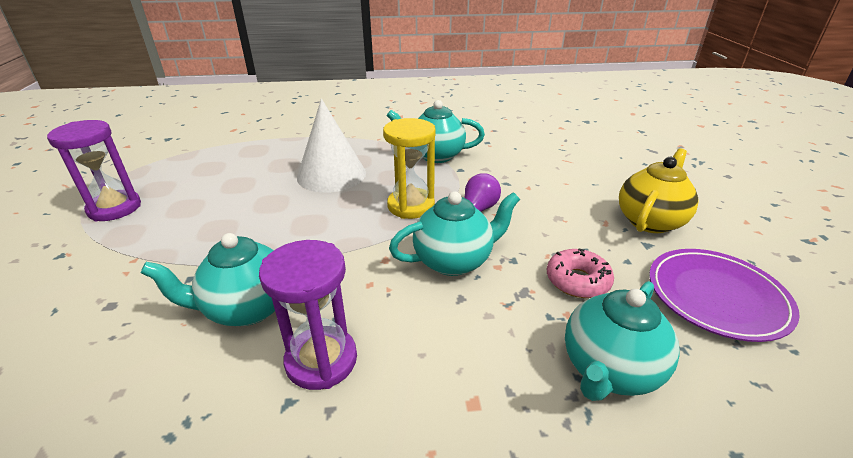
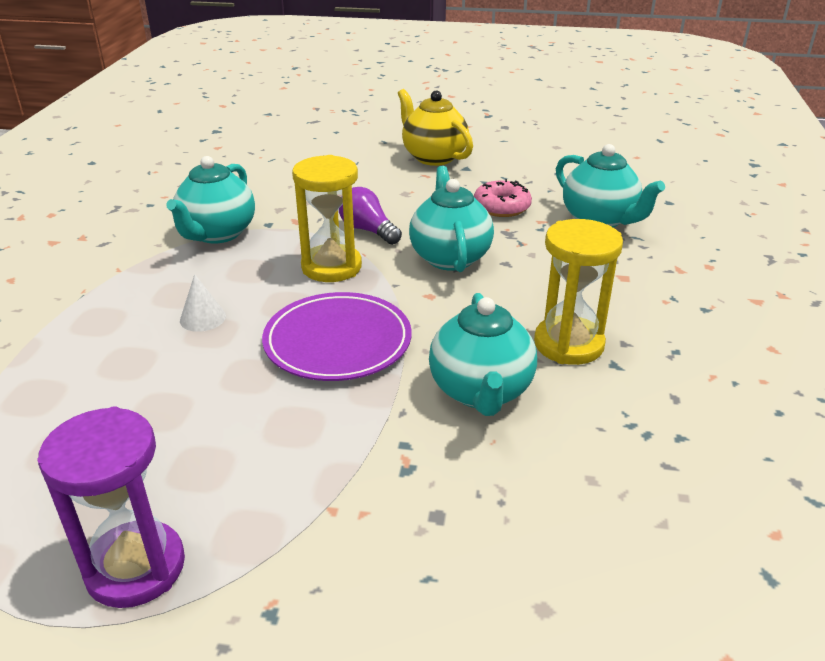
camera: 75 degrees left, 0 degrees up
(321, 360) = (568, 344): purple hourglass -> yellow hourglass
(331, 175) = (203, 318): white cone -> white cone, size x0.42
(716, 297) = (537, 164): purple plate -> purple plate (338, 342)

